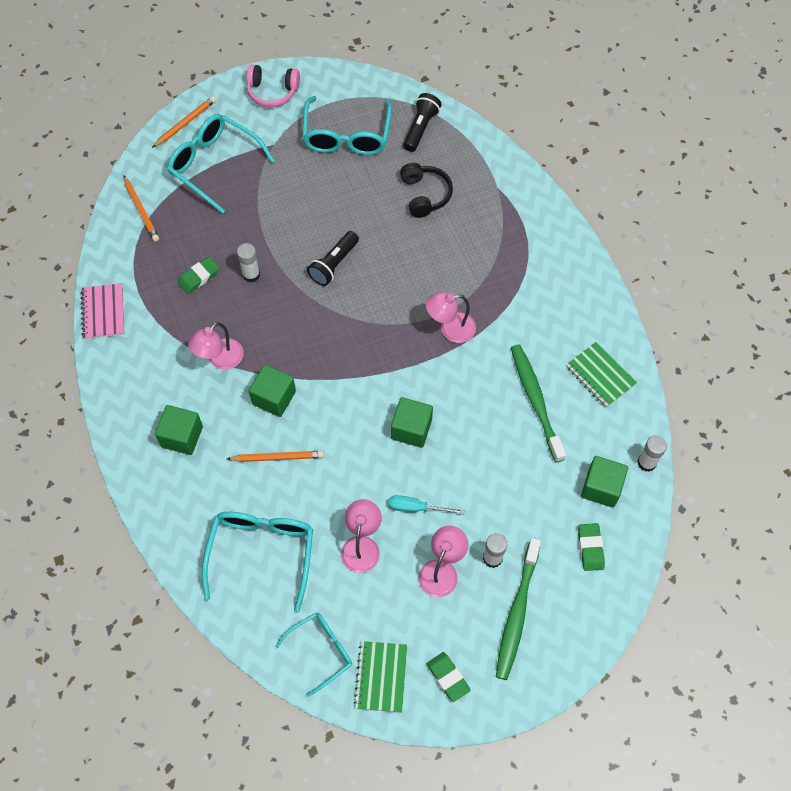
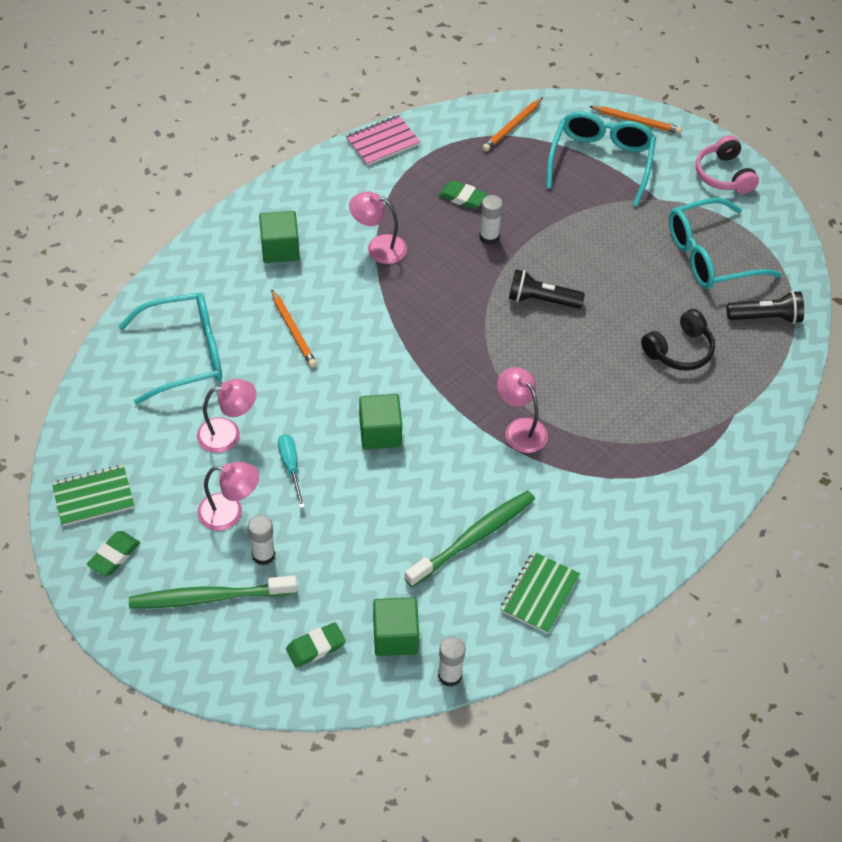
camera: 65 degrees right, 10 degrees down
(274, 398) = (358, 305): green cube -> none
(321, 651) = (102, 437): turquoise glasses -> none

